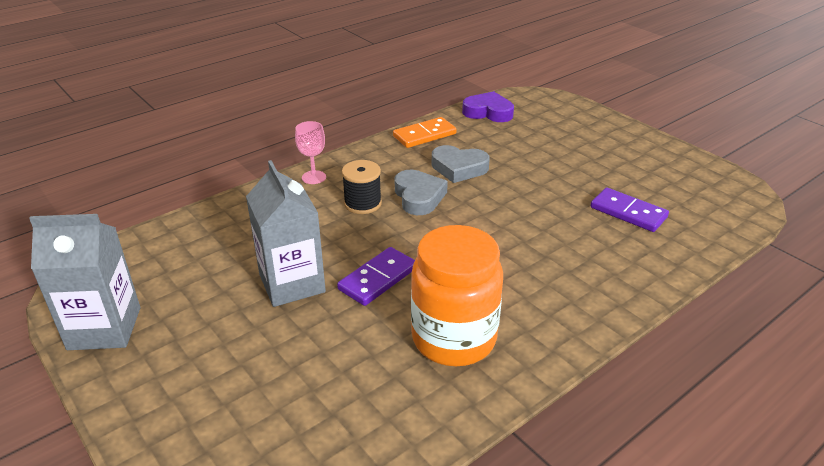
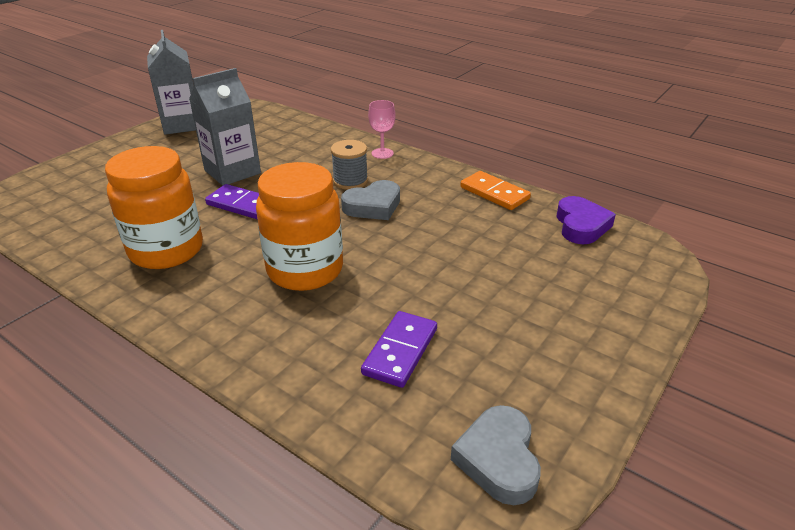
camera: 75 degrees right, 0 degrees up
(362, 203) = (350, 181): black spool -> grey spool
(459, 168) = (438, 221): grey heart -> grey heart (498, 459)
(515, 246) = (305, 270): none -> orange jar

